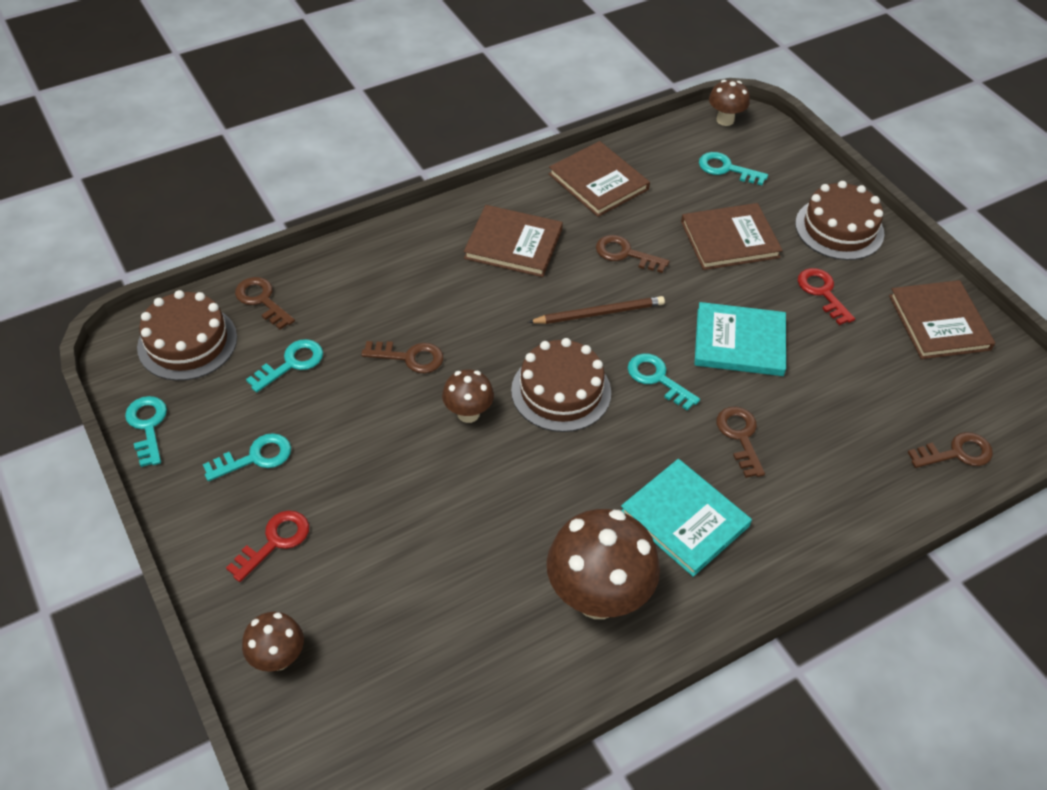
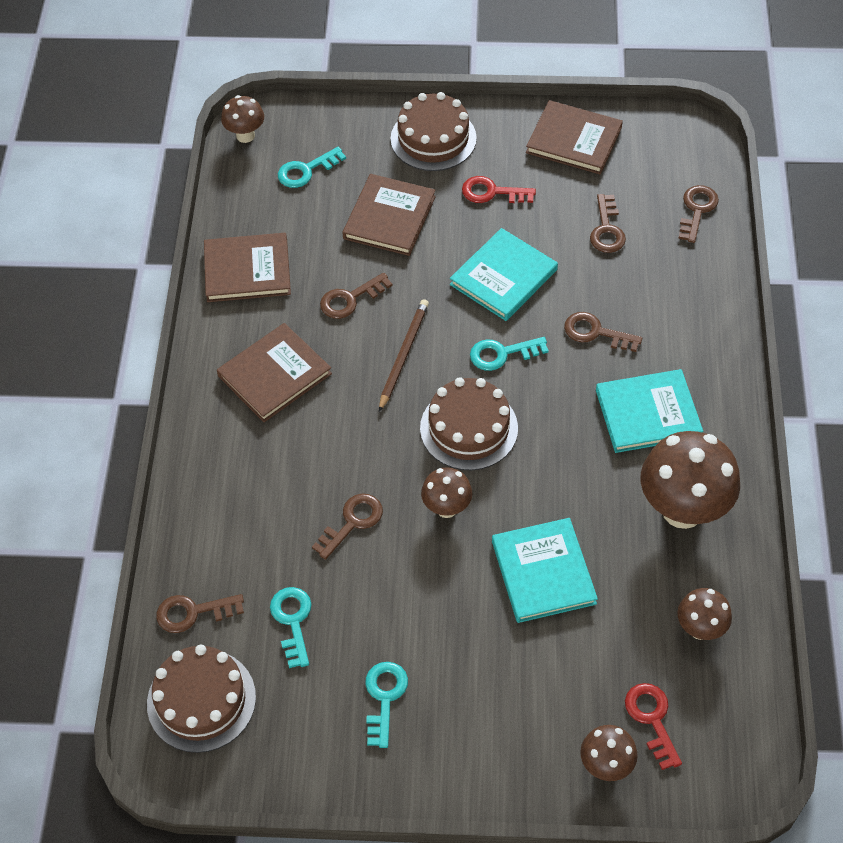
camera: 55 degrees left, 5 degrees up
(147, 426) = (286, 776): turquoise key -> none
(274, 542) = (487, 720): red key -> red key (652, 719)
(451, 514) = (543, 572): none -> turquoise book
(474, 673) = (700, 629): none -> brown mushroom
(863, 392) = (607, 229): none -> brown key

